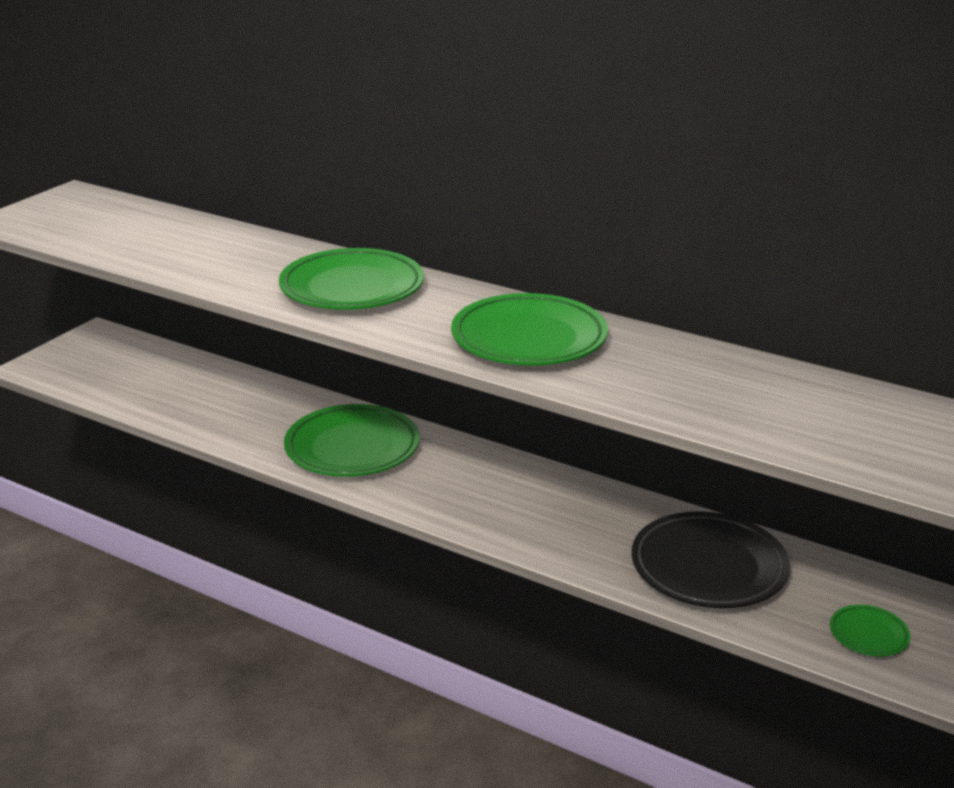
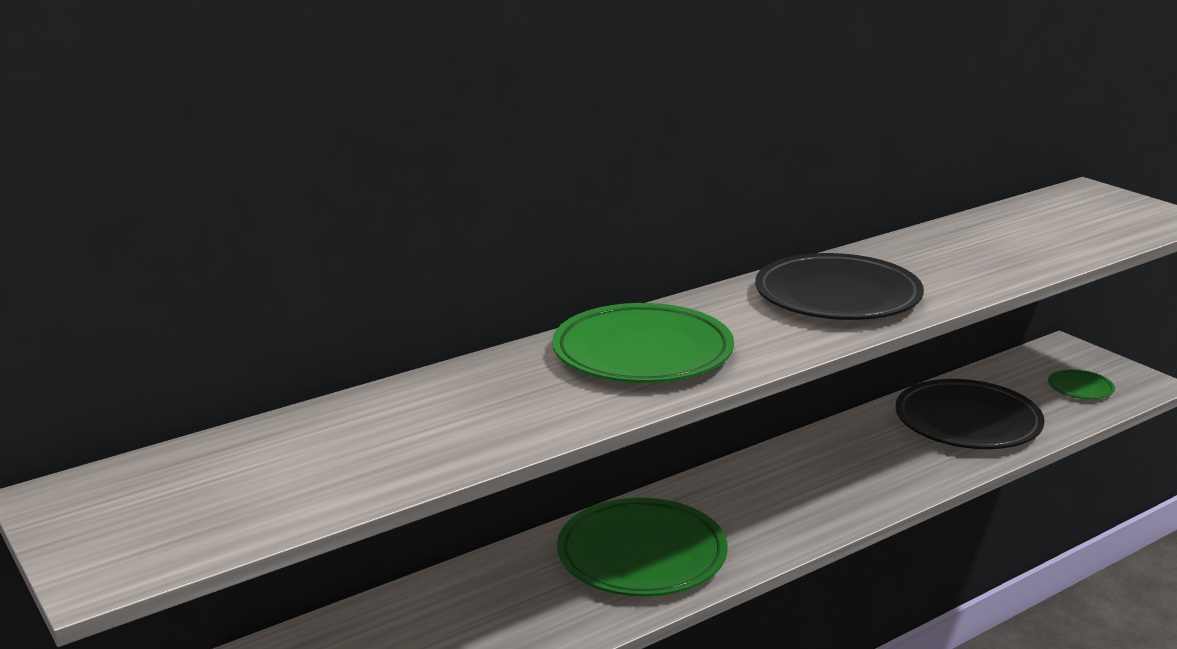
camera: 65 degrees left, 5 degrees down
(529, 338) = (837, 297): green plate -> black plate

